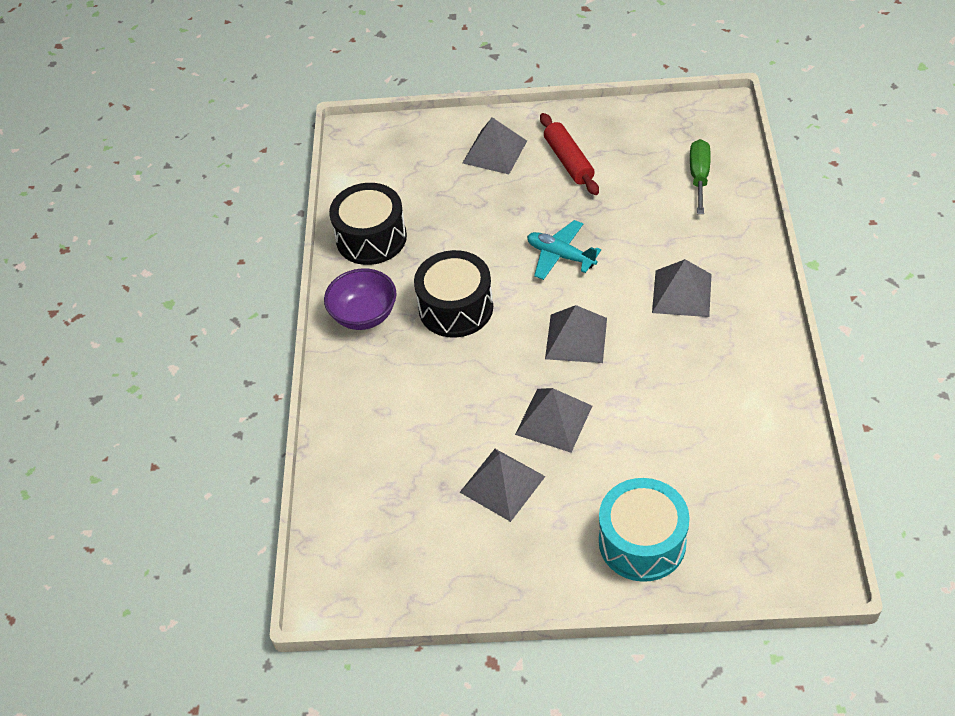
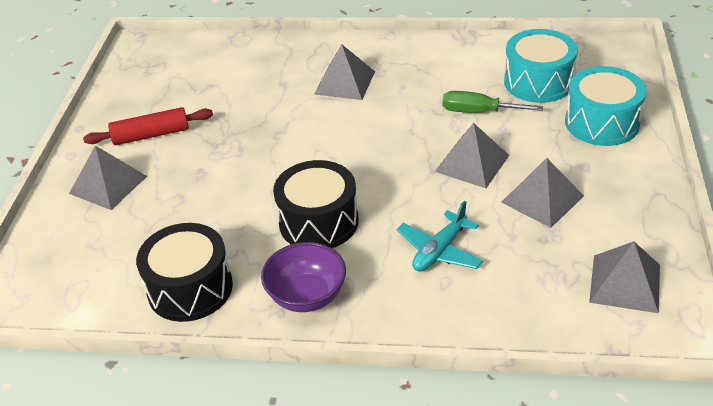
camera: 85 degrees left, 10 degrees down
(560, 256) = (275, 147): turquoise plane -> turquoise plane (439, 251)
(576, 338) = (380, 144): grey pyramid -> grey pyramid (625, 283)
(699, 176) = (213, 62): green screwdriver -> green screwdriver (478, 112)
(715, 476) = (538, 82): none -> turquoise drum

